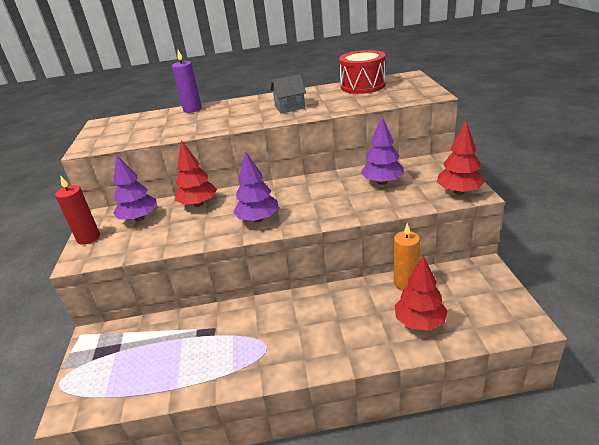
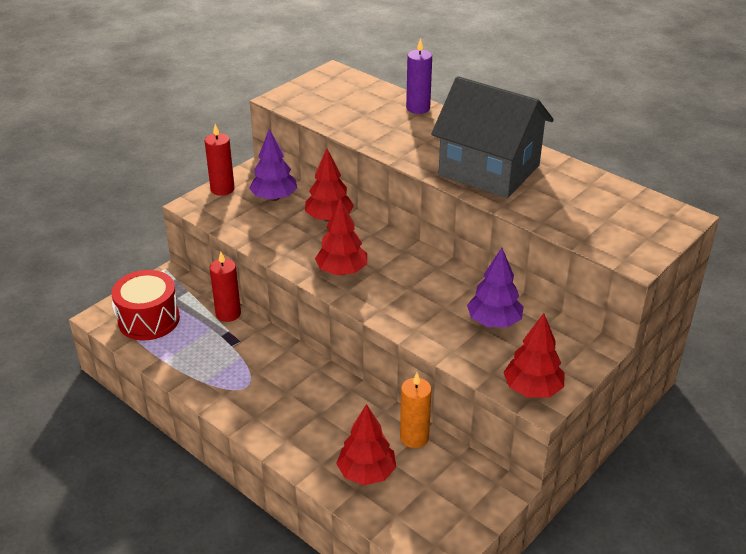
camera: 45 degrees right, 5 degrees up
(179, 320) = (228, 314): none -> red candle
(258, 219) = (342, 271): purple tree -> red tree
(289, 107) = (489, 170): grey house -> grey house, size x2.25
(363, 86) = (607, 194): red drum -> red drum (149, 320)

